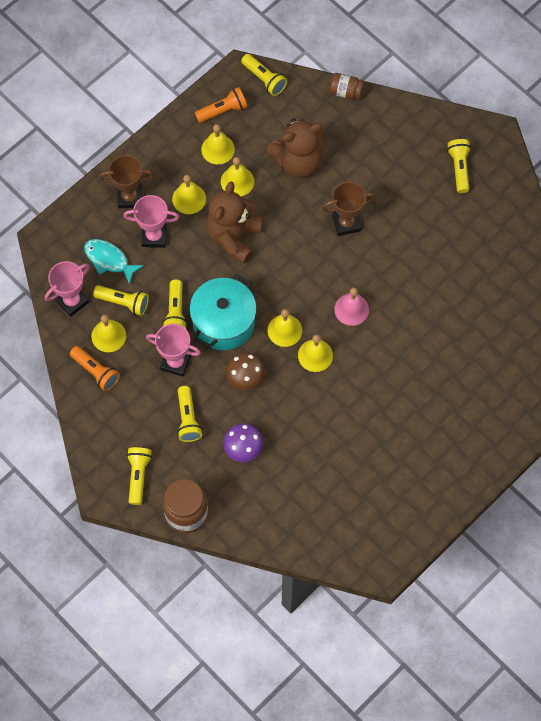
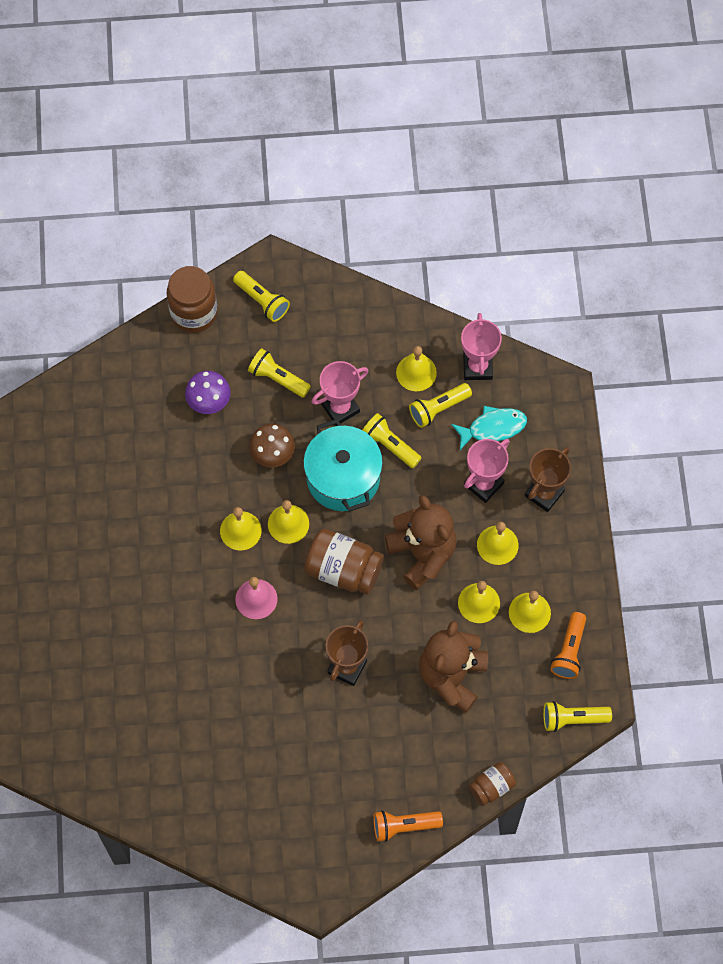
camera: 130 degrees right, 0 degrees up
(96, 372) = (390, 337): orange flashlight -> orange flashlight (404, 826)
(286, 274) = (343, 570): none -> brown jar
(459, 168) = (312, 825): yellow flashlight -> none

